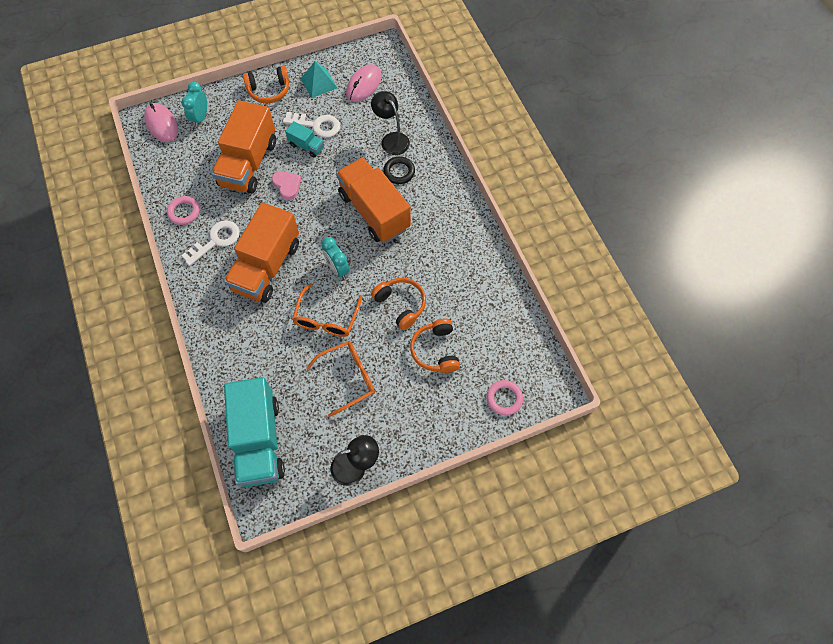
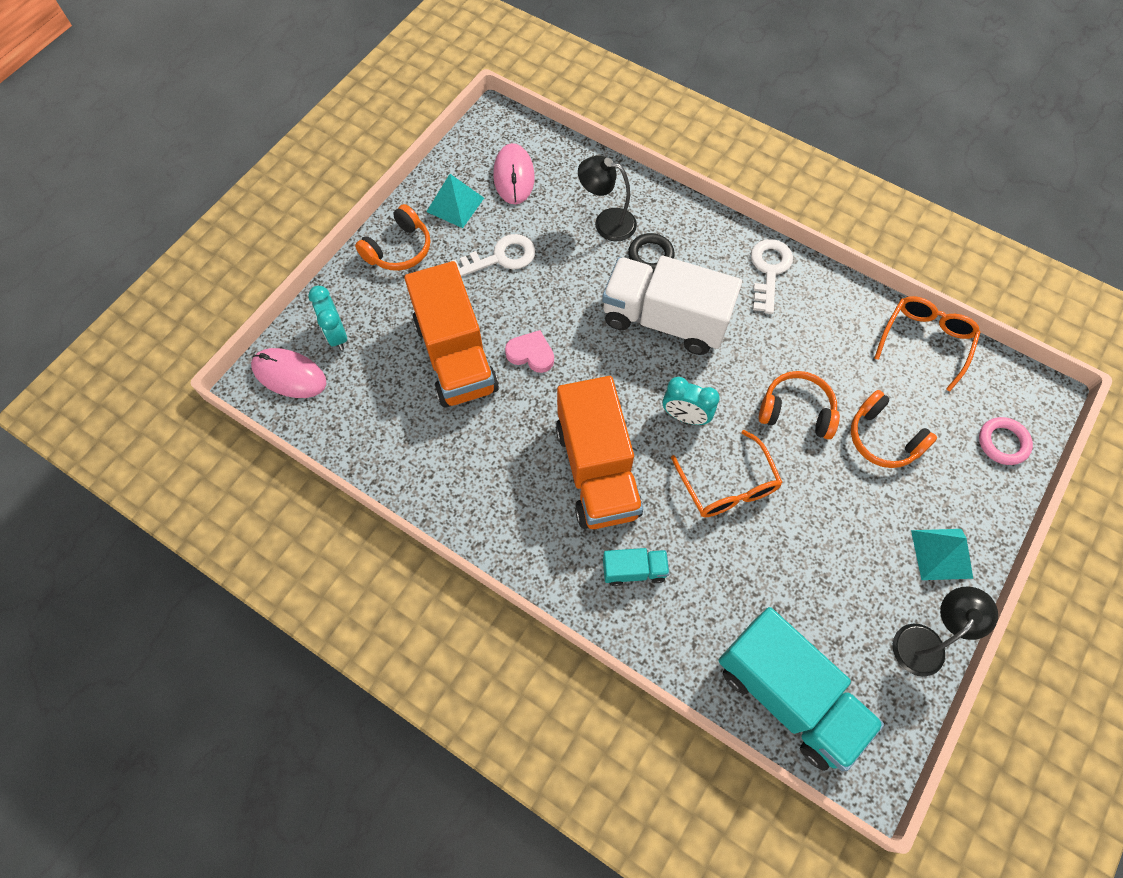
camera: 35 degrees left, 0 degrees up
(184, 212) = (425, 470): pink ring -> none
(216, 240) = (502, 480): white key -> white key (769, 270)
(307, 146) = (510, 290): turquoise truck -> turquoise truck (634, 570)
(348, 378) = (818, 540): orange glasses -> orange glasses (925, 341)
(374, 211) = (664, 320): orange truck -> white truck
(408, 431) = (941, 554): none -> turquoise pyramid

